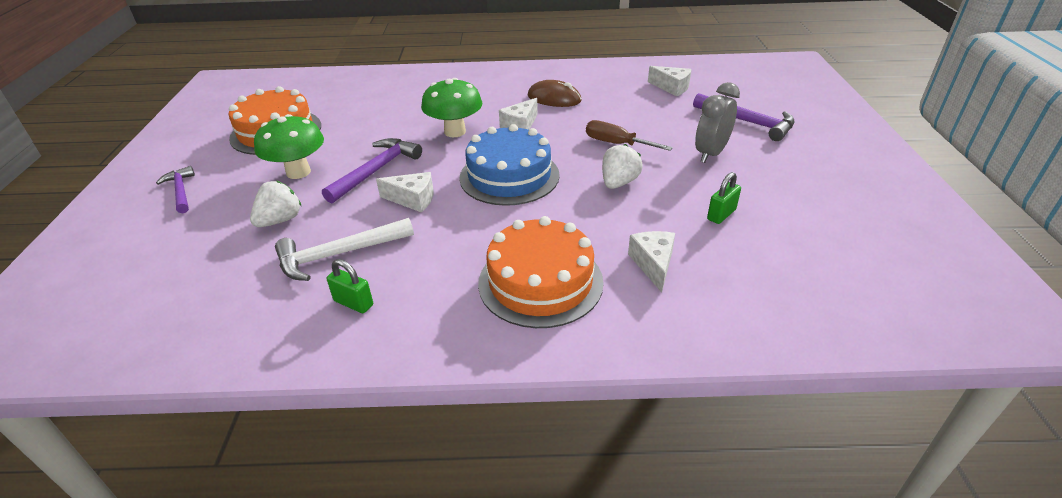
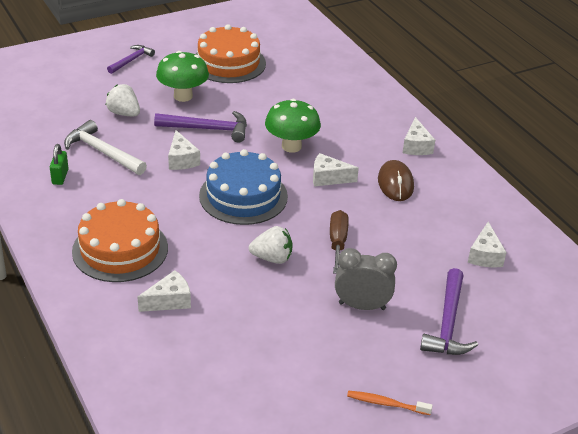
camera: 60 degrees right, 0 degrees up
(280, 220) = (124, 113): white strawberry -> white strawberry turned 150 degrees counterclockwise
(512, 78) = (416, 146): none -> white cheese
(721, 214) = (260, 328): green padlock -> none
(841, 174) = (386, 404): none -> orange toothbrush

